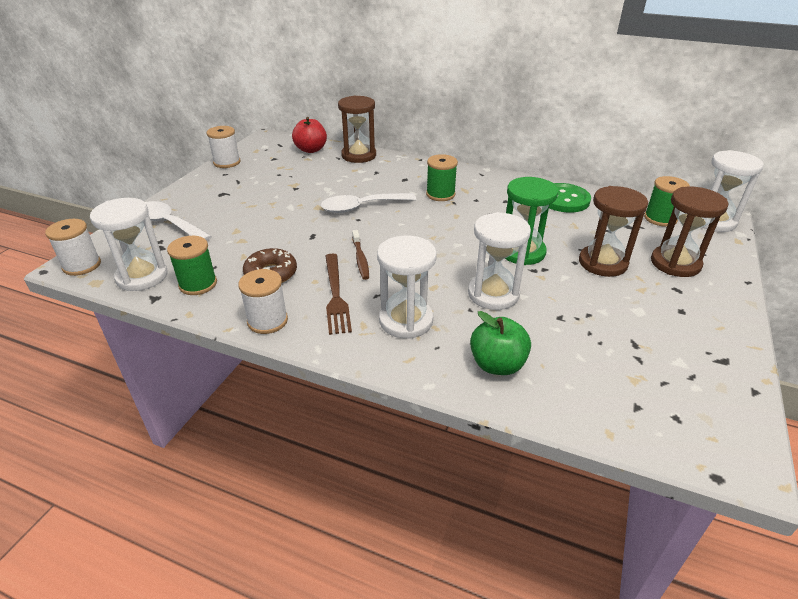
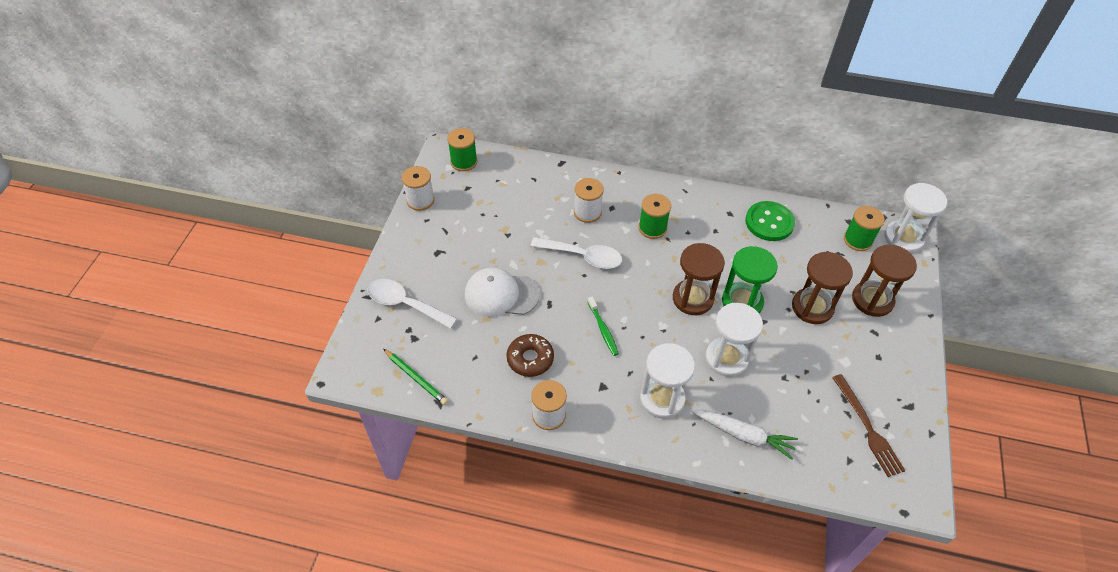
camera: 10 degrees left, 15 degrees up
(82, 265) = (353, 371): white spool -> white spool (587, 212)
(142, 276) = (416, 378): white hourglass -> green pencil
(198, 284) = (471, 380): green spool -> green spool (464, 162)
(267, 225) = (501, 294): none -> white cap
(311, 150) = (501, 168): red apple -> none
(335, 294) = (595, 377): brown fork -> brown fork (867, 427)
(359, 155) = (554, 173): brown hourglass -> brown hourglass (692, 299)
(360, 259) = (603, 329): brown toothbrush -> green toothbrush
(362, 207) = (582, 256): white spoon -> white spoon turned 135 degrees counterclockwise
(497, 365) = (743, 435): green apple -> white carrot

